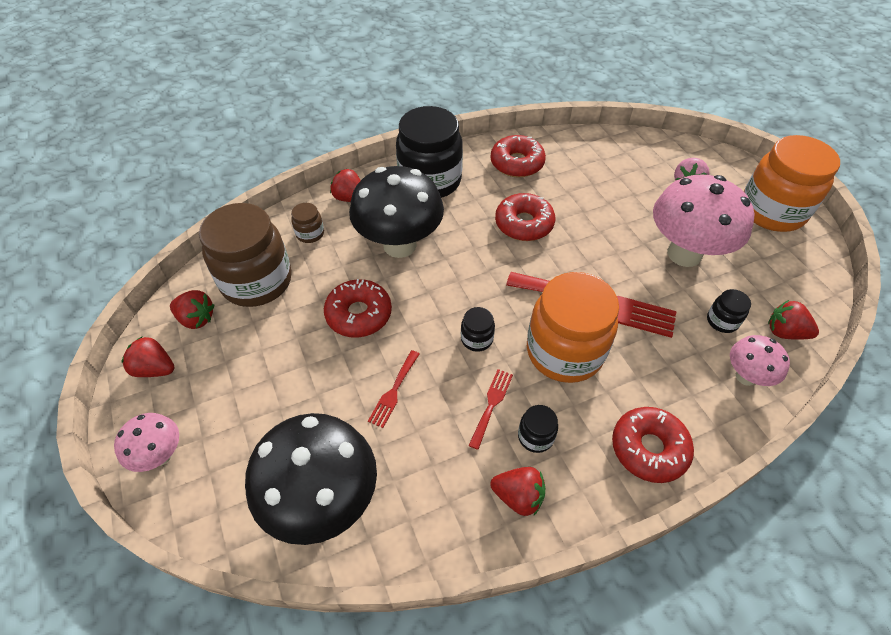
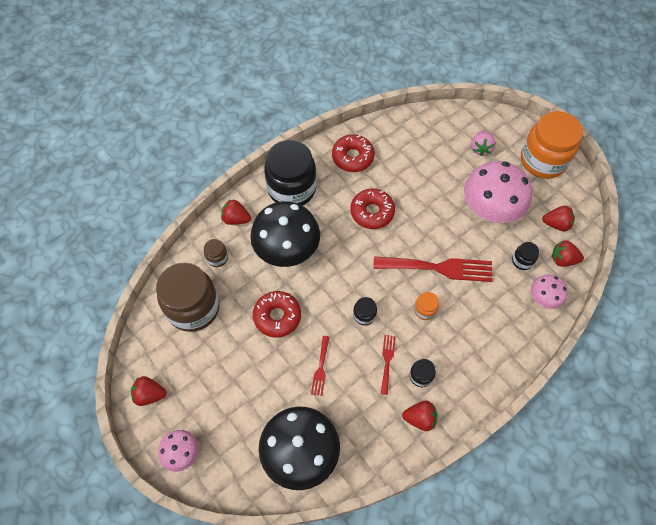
camera: 15 degrees left, 10 degrees up
(196, 319) = (162, 349): red strawberry -> red strawberry (556, 224)
(564, 351) = (425, 310): orange jar -> orange jar, size x0.42
(649, 448) = (492, 365): red donut -> none

